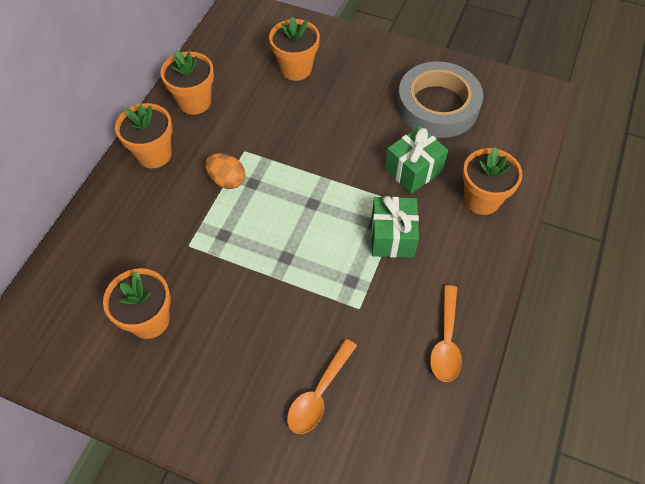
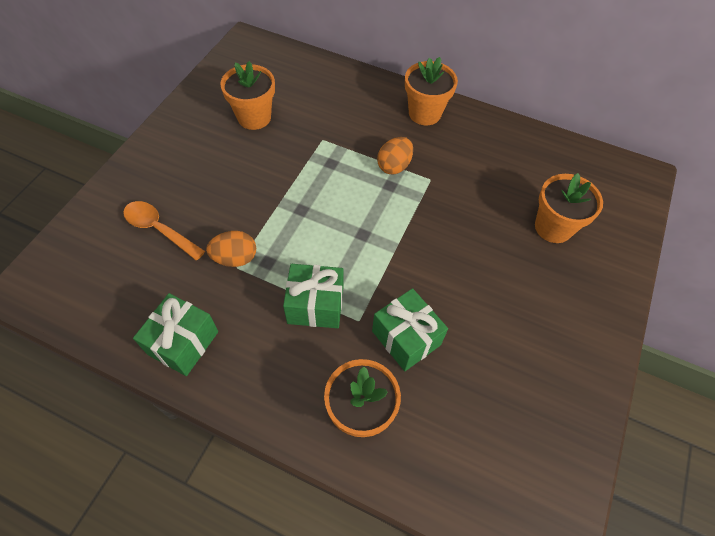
camera: 90 degrees right, 0 degrees up
(194, 102) = (492, 140): orange flower pot -> none
(349, 310) = (235, 258): none -> orange egg
(437, 105) = (512, 381): grey tape -> none
(446, 341) = (183, 343): orange spoon -> green gift

